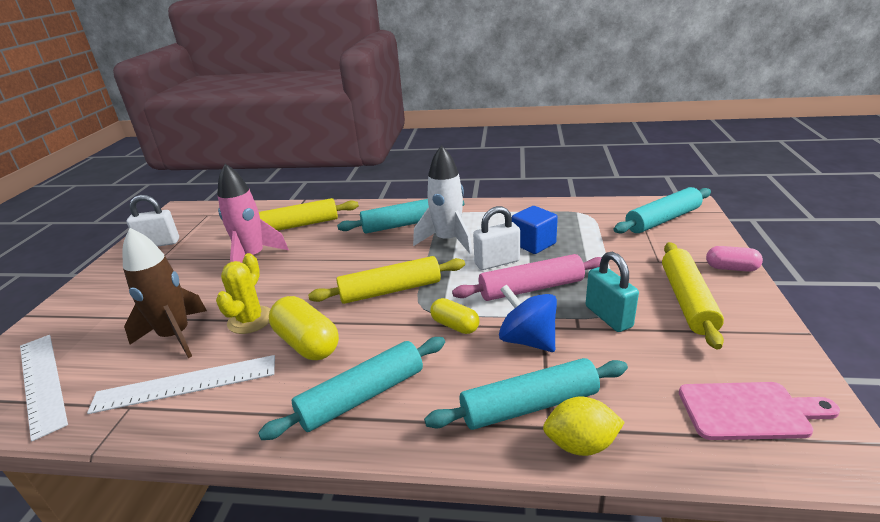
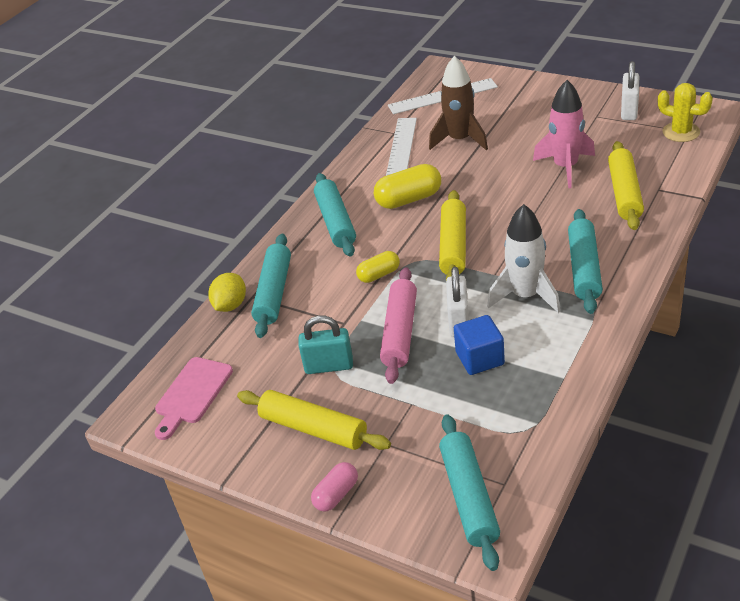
camera: 115 degrees right, 10 degrees up
(250, 320) = (458, 172): yellow cactus -> yellow cactus (681, 132)
(527, 340) = (334, 309): blue spinning top -> none

